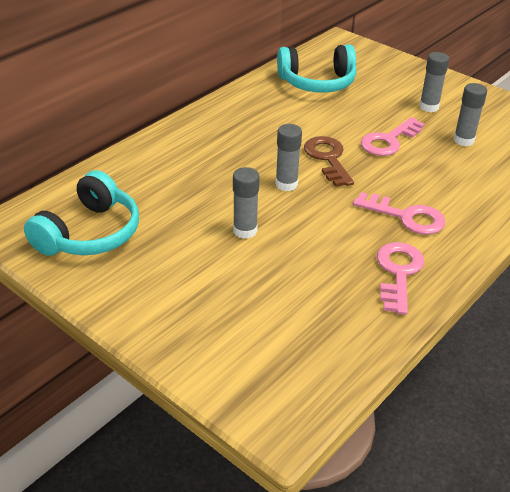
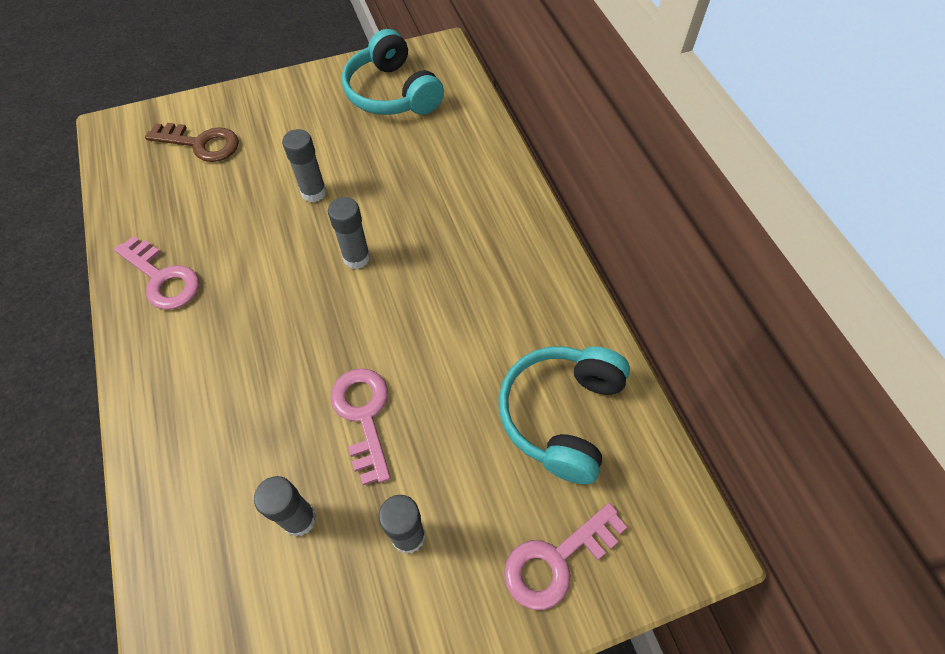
camera: 120 degrees right, 20 degrees up
(328, 159) = (373, 322): brown key -> brown key (201, 143)
(406, 216) = (223, 337): pink key -> pink key (557, 560)

